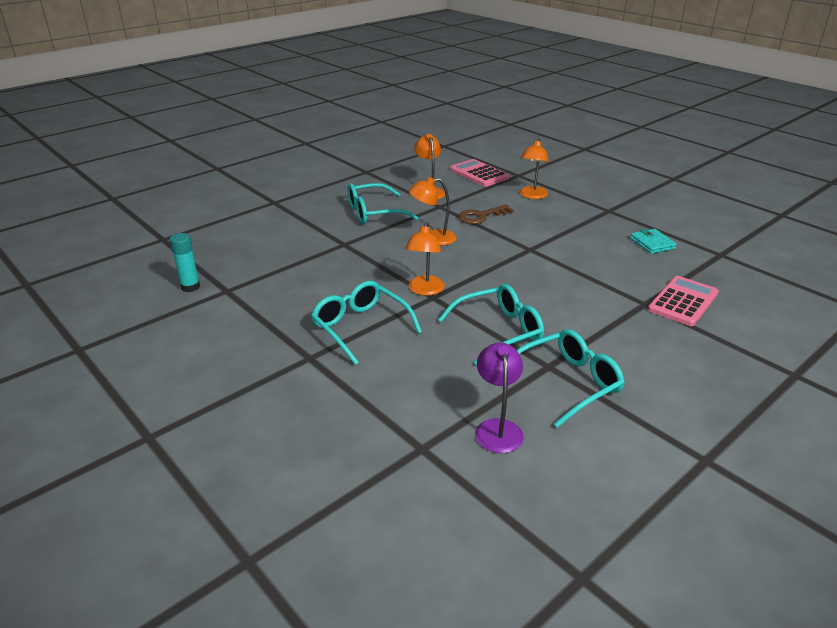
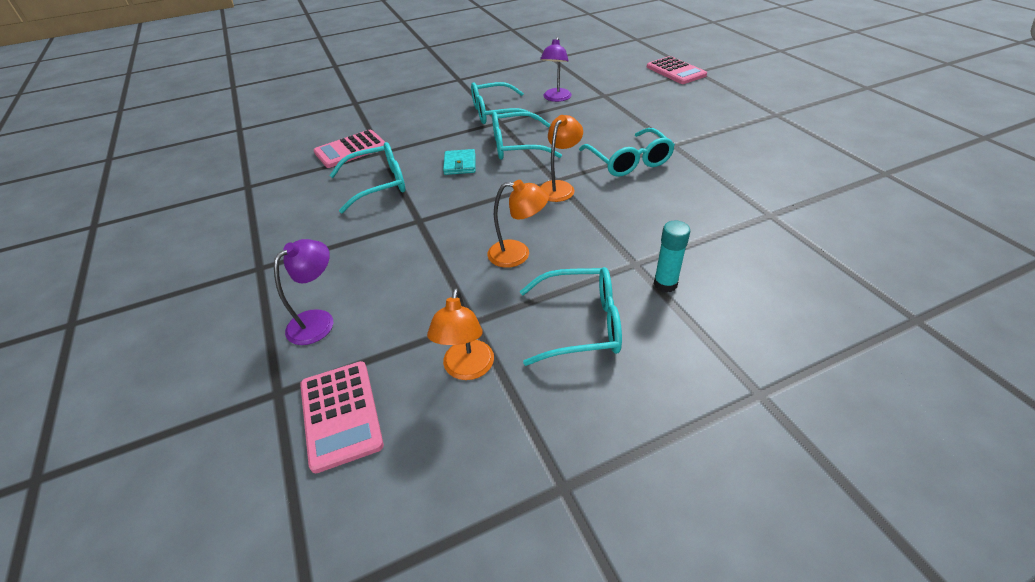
camera: 160 degrees left, 10 degrees up
(190, 287) = (816, 225): turquoise glue stick -> turquoise glue stick (665, 284)
(292, 555) = (675, 71): none -> pink calculator
(481, 216) = (430, 286): brown key -> none
(532, 196) = (318, 320): orange lamp -> purple lamp
(601, 271) = (378, 184): none -> turquoise glasses
(652, 243) = (287, 208): turquoise wallet -> turquoise wallet (460, 164)

